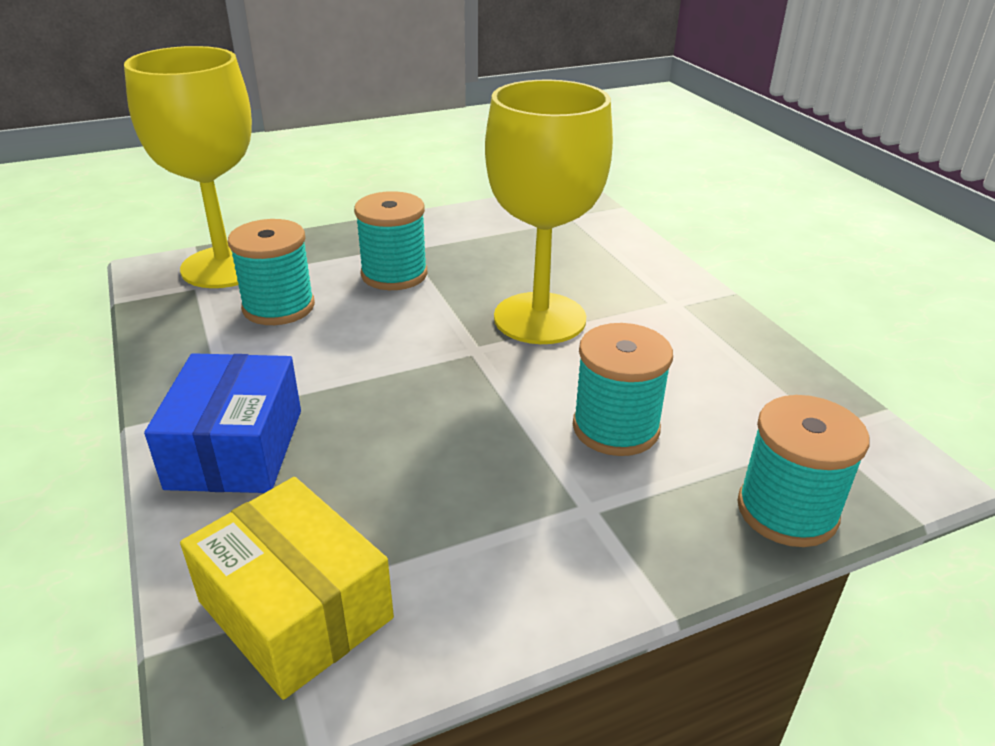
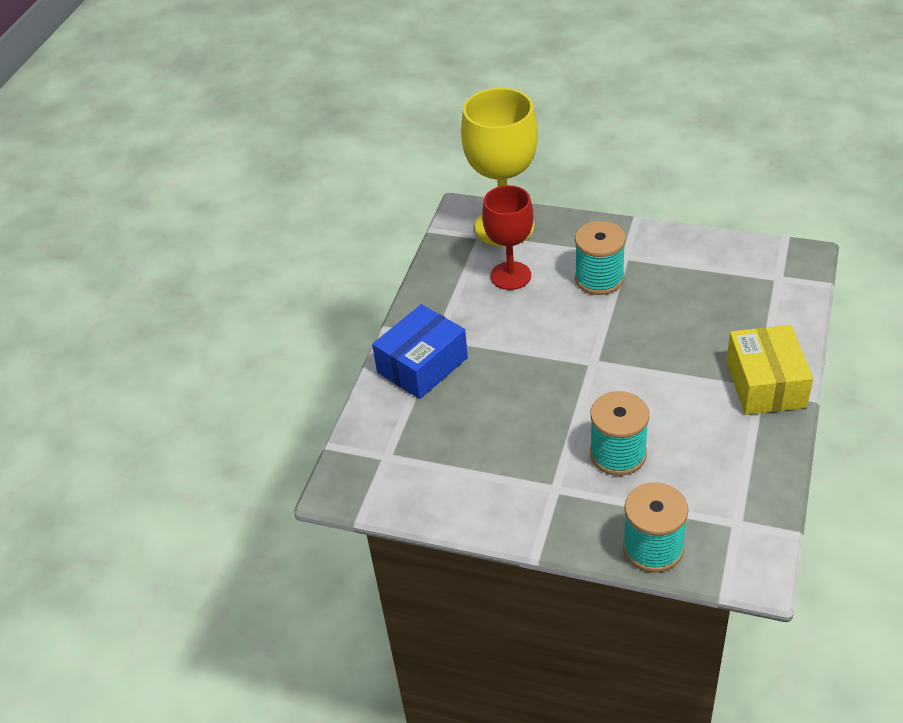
camera: 45 degrees right, 10 degrees up
(278, 307) = (510, 276): turquoise spool -> red goblet
(295, 609) = (390, 461): yellow box -> yellow box (765, 384)
(539, 318) = (655, 358): yellow goblet -> none

